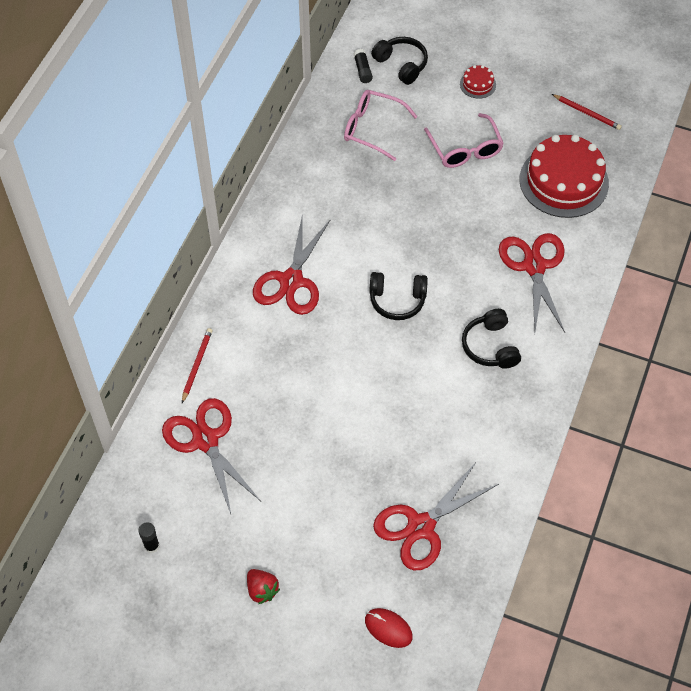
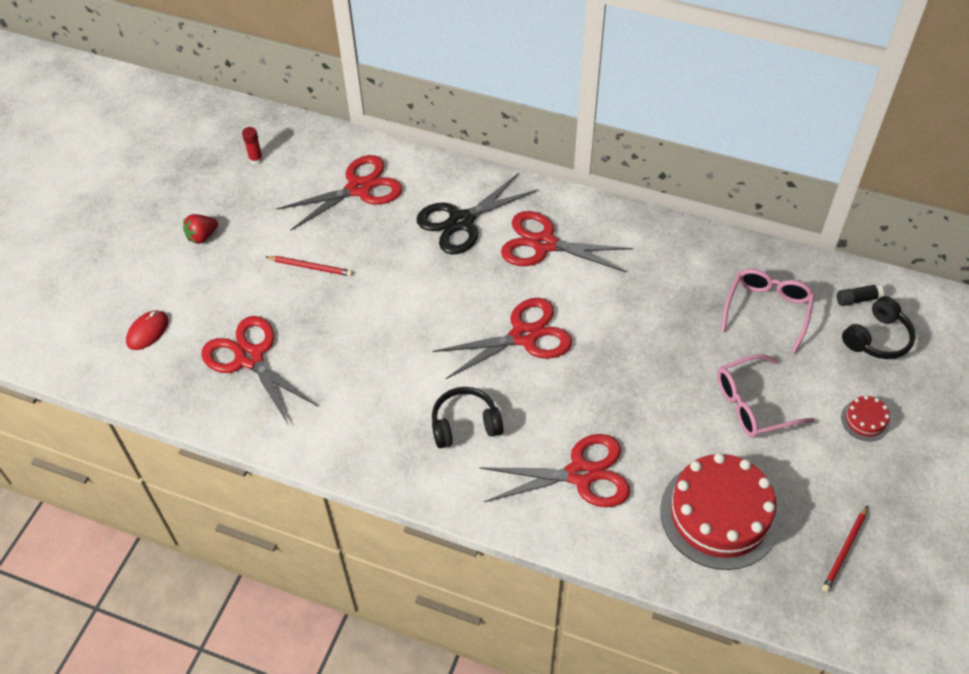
camera: 90 degrees right, 5 degrees down
(152, 546) = (256, 159): black glue stick -> red glue stick
(197, 365) = (441, 177): red pencil -> red pencil (310, 267)
(258, 348) = (461, 221): none -> black scissors
(397, 300) = (524, 336): black headphones -> red scissors

